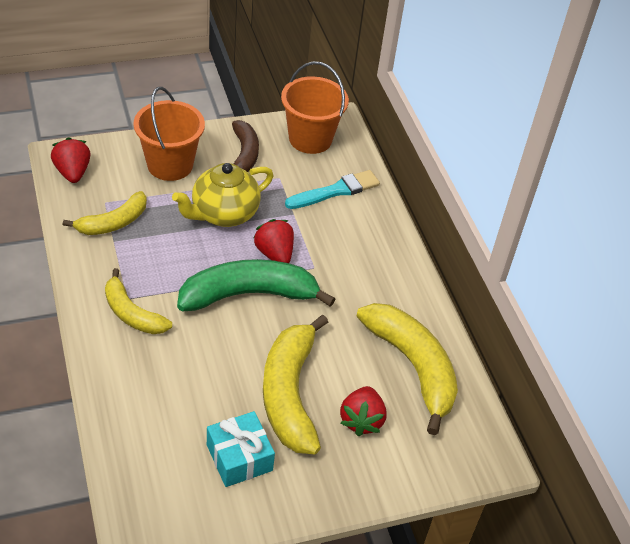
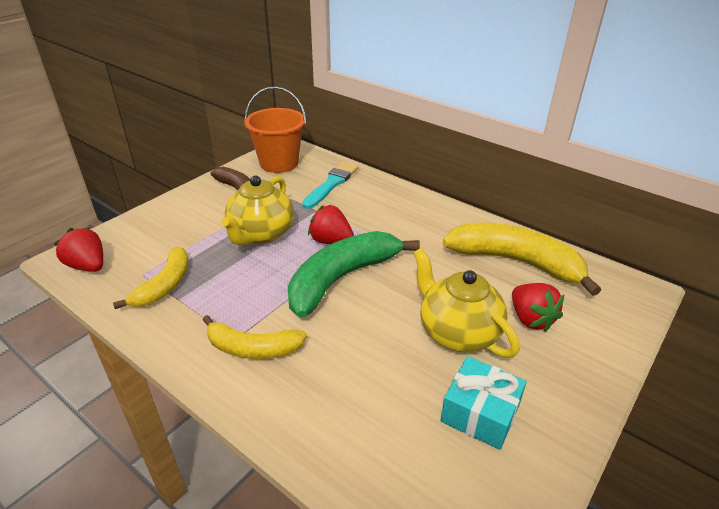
camera: 30 degrees left, 10 degrees down
(170, 165) = (180, 222): orange bucket -> none
(290, 393) = (457, 332): yellow banana -> yellow teapot

